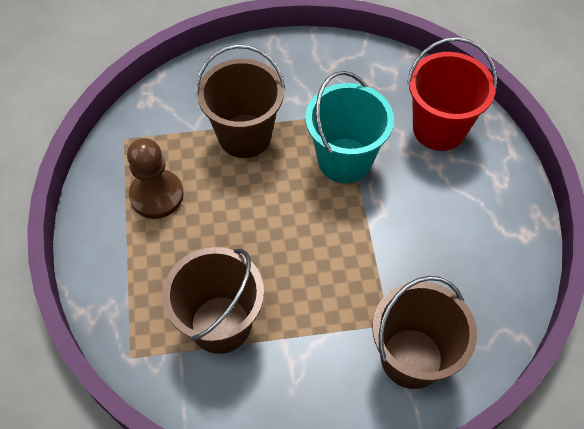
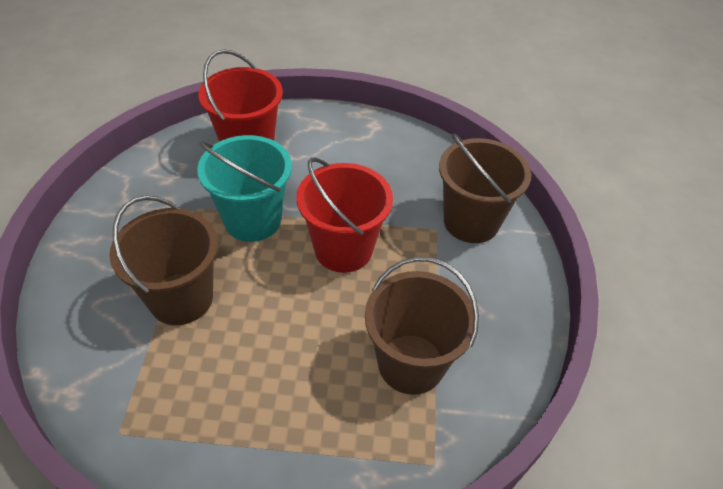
camera: 80 degrees left, 10 degrees down
(156, 195) = (225, 404): brown pawn -> none
(334, 242) = (343, 249): none -> red bucket

